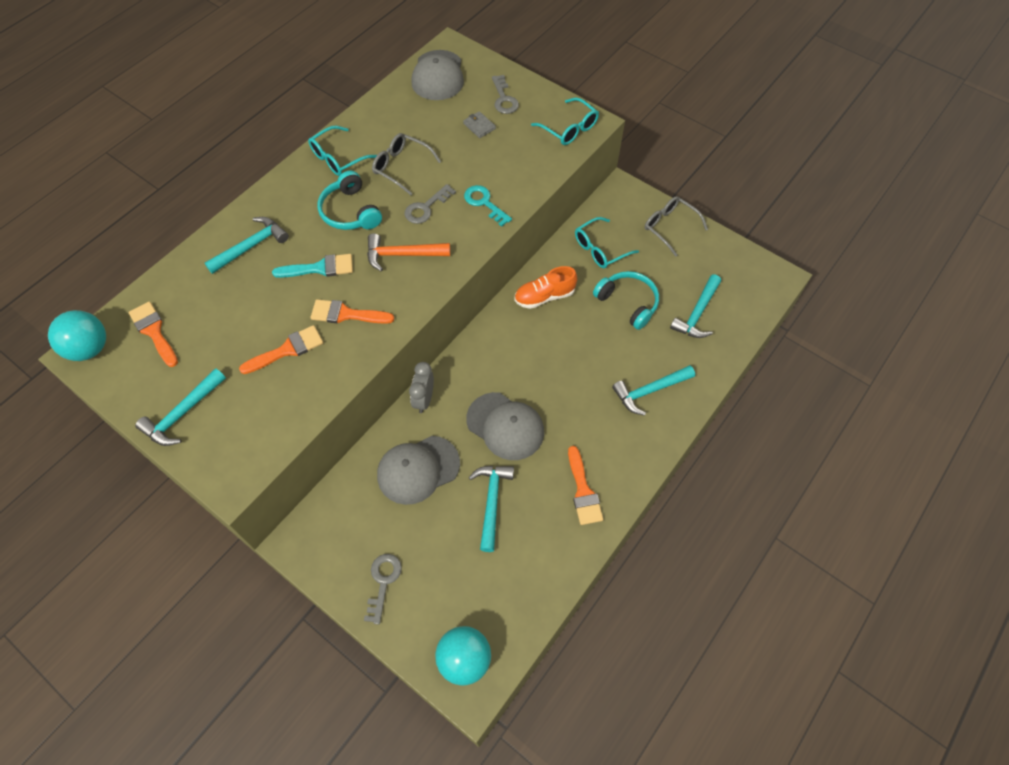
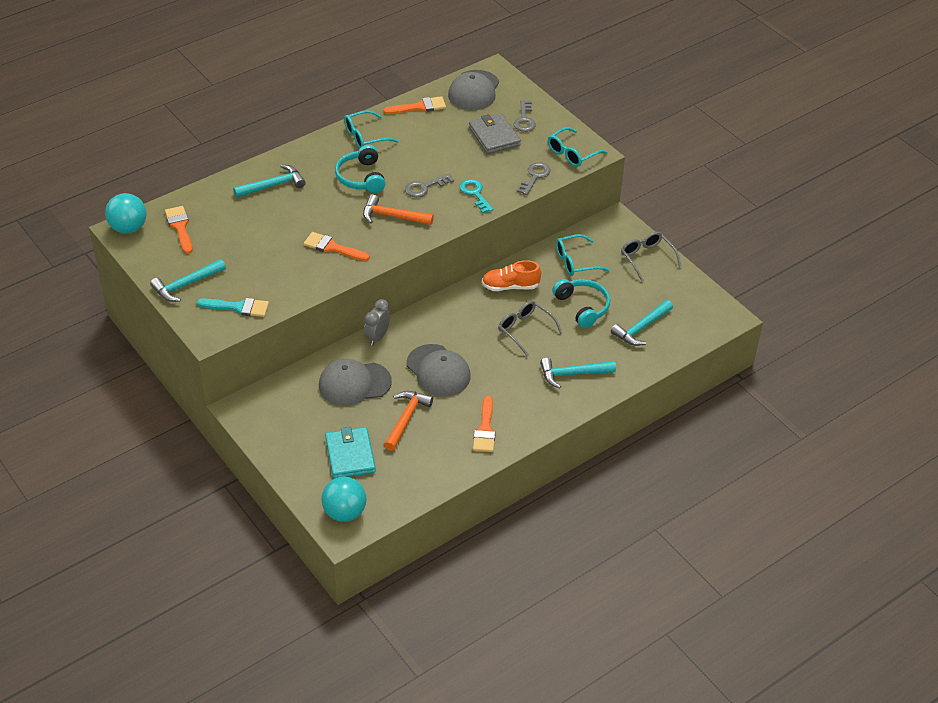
camera: 15 degrees right, 15 degrees down
(287, 350) = (278, 261): orange brush -> orange brush (419, 107)
(320, 268) = (322, 212): turquoise brush -> turquoise brush (238, 307)
(383, 582) = (299, 450): grey key -> grey key (534, 177)
(401, 167) = (415, 153): grey glasses -> grey glasses (525, 330)
(444, 572) = (350, 455): none -> turquoise wallet
(479, 126) = (494, 136): grey wallet -> grey wallet, size x1.94
(491, 502) = (406, 419): turquoise hammer -> orange hammer
(569, 129) = (572, 153): turquoise glasses -> turquoise glasses turned 75 degrees clockwise

